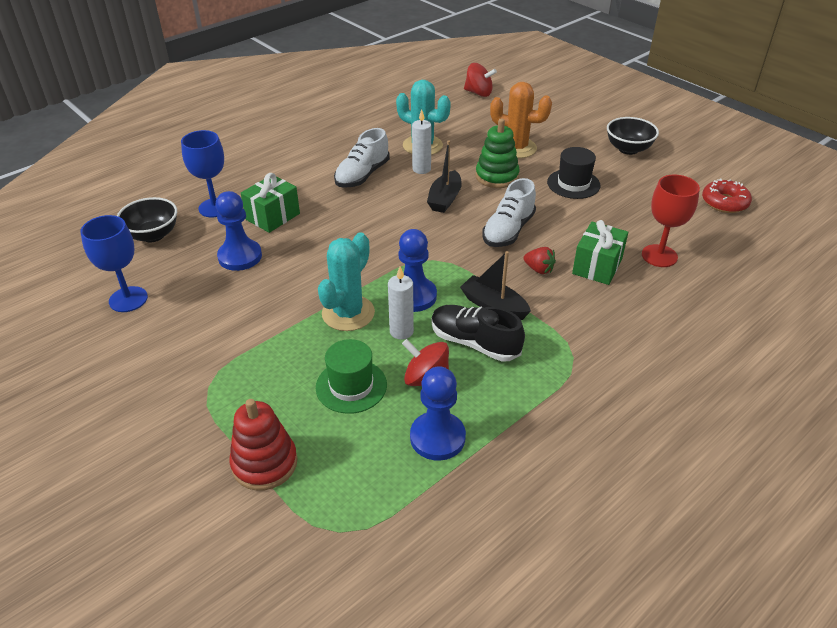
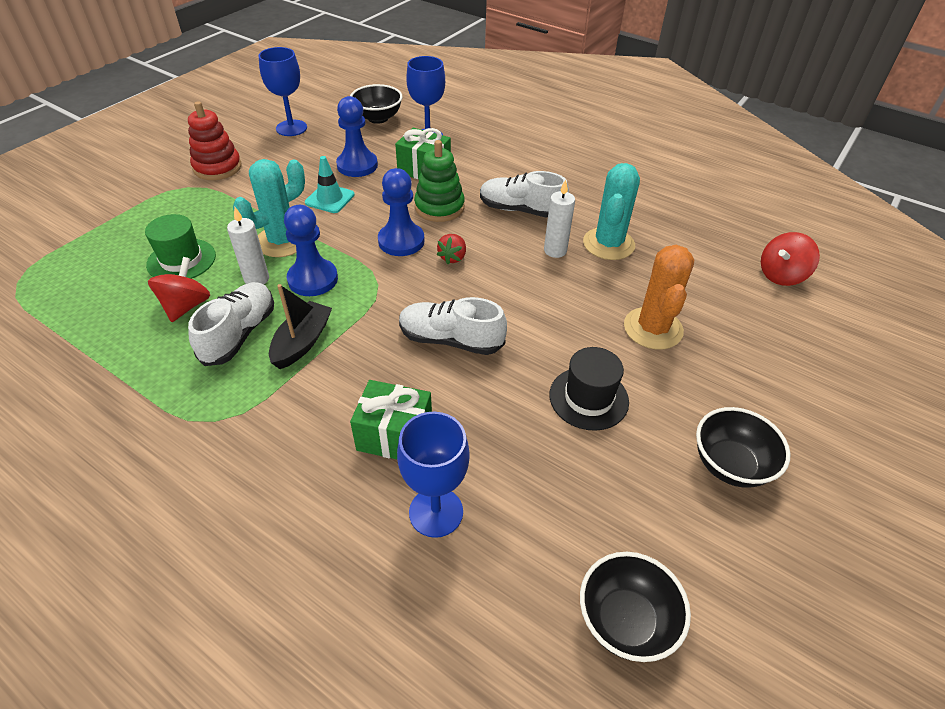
camera: 75 degrees right, 5 degrees up
(264, 463) = (98, 231): red stacking toy -> red stacking toy (217, 167)
(291, 278) = (330, 199): none -> turquoise traffic cone
(348, 313) = (282, 241): turquoise cactus -> turquoise cactus turned 60 degrees counterclockwise
(437, 437) = (107, 324): blue pawn -> blue pawn (401, 241)
(445, 199) = (499, 278): black boat -> none
(474, 343) = (239, 334): black shoe -> white shoe
(478, 93) = (781, 275): red spinning top -> red spinning top turned 45 degrees clockwise
(497, 176) = (570, 317): green stacking toy -> green stacking toy (439, 207)
(539, 269) = (377, 376): red strawberry -> red strawberry (453, 257)
(659, 256) = (436, 512): red goblet -> blue goblet
(724, 202) = (625, 621): red donut -> black bowl

